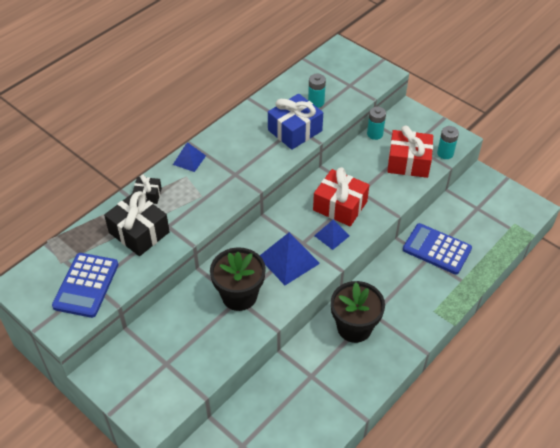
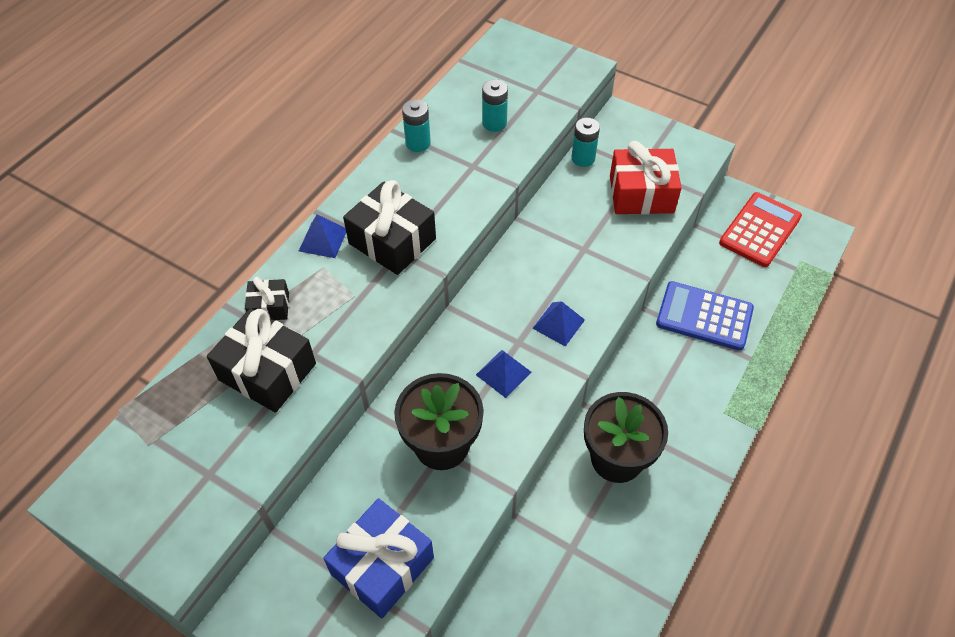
camera: 10 degrees left, 5 degrees up
(86, 285) = (197, 478): blue calculator -> none
(232, 166) = (392, 241): none -> black gift
(288, 260) = (503, 373): blue pyramid -> blue pyramid, size x0.59
(295, 130) = (473, 171): blue gift -> blue gift (382, 565)
(340, 206) = (559, 275): red gift -> none
(445, 153) = (689, 173): turquoise battery -> turquoise battery (418, 143)
(491, 199) = (760, 230): none -> red calculator

